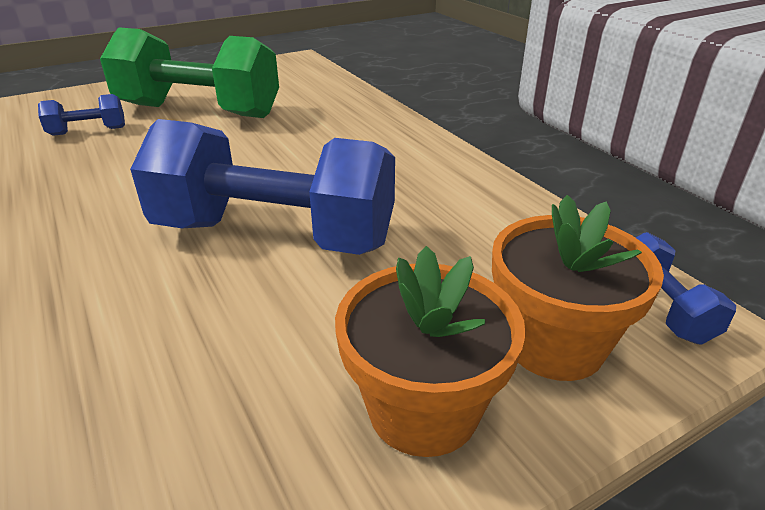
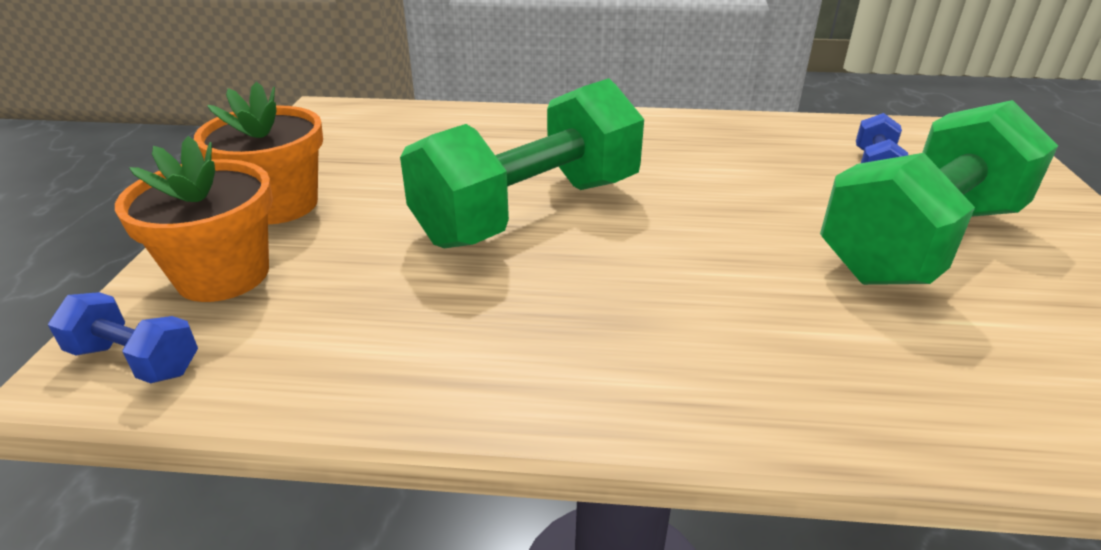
camera: 125 degrees right, 0 degrees up
(274, 235) = (530, 211): blue dumbbell -> green dumbbell

